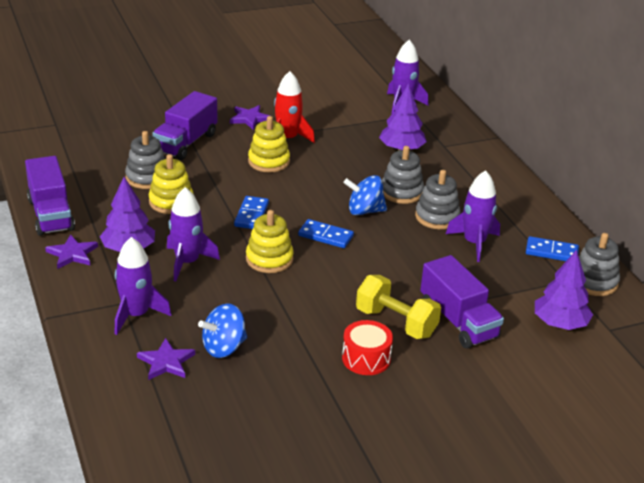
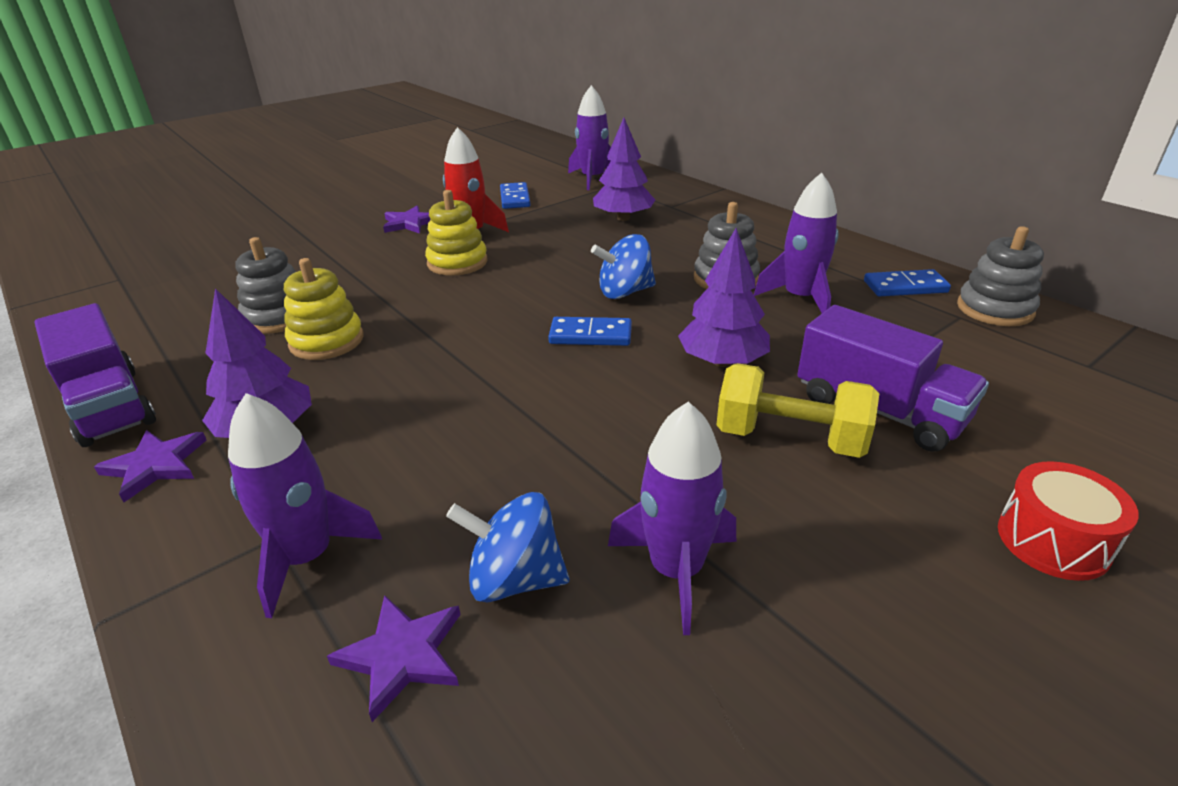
camera: 15 degrees left, 0 degrees up
(186, 143) = (328, 264): purple truck -> none
(187, 262) = (383, 427): purple rocket -> purple rocket (676, 570)
(224, 347) = (515, 579): blue spinning top -> blue spinning top turned 60 degrees clockwise
(251, 215) = (462, 332): blue domino -> blue domino (515, 198)
(269, 259) = (522, 388): yellow stacking toy -> none
(366, 358) = (792, 520): red drum -> red drum (1053, 541)
(401, 192) = (657, 261): grey stacking toy -> none
(560, 323) = (1018, 375): purple tree -> purple tree (722, 361)

